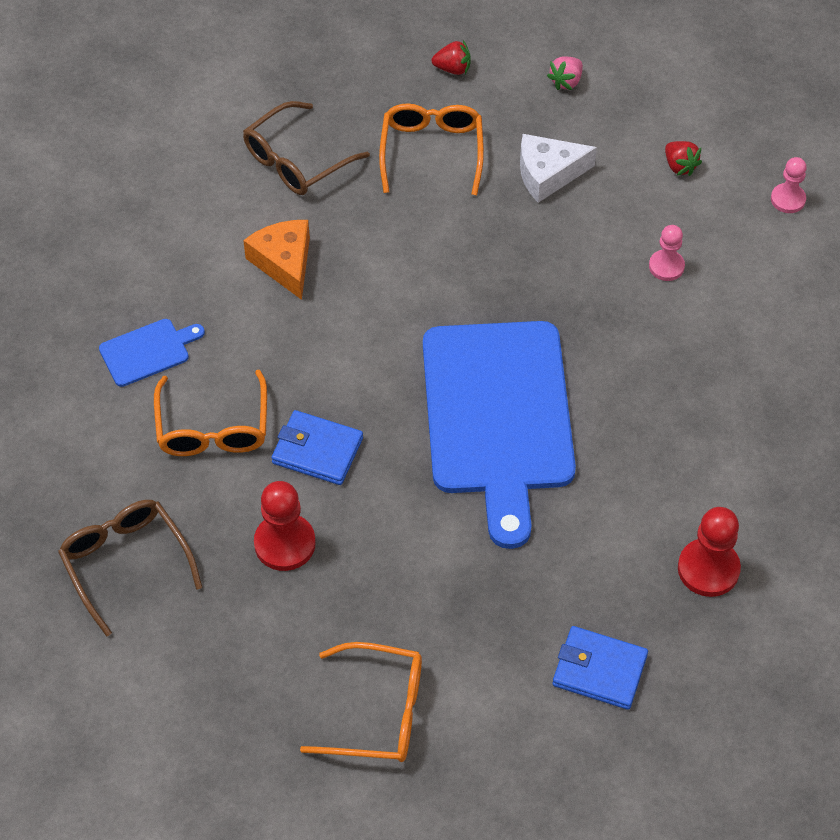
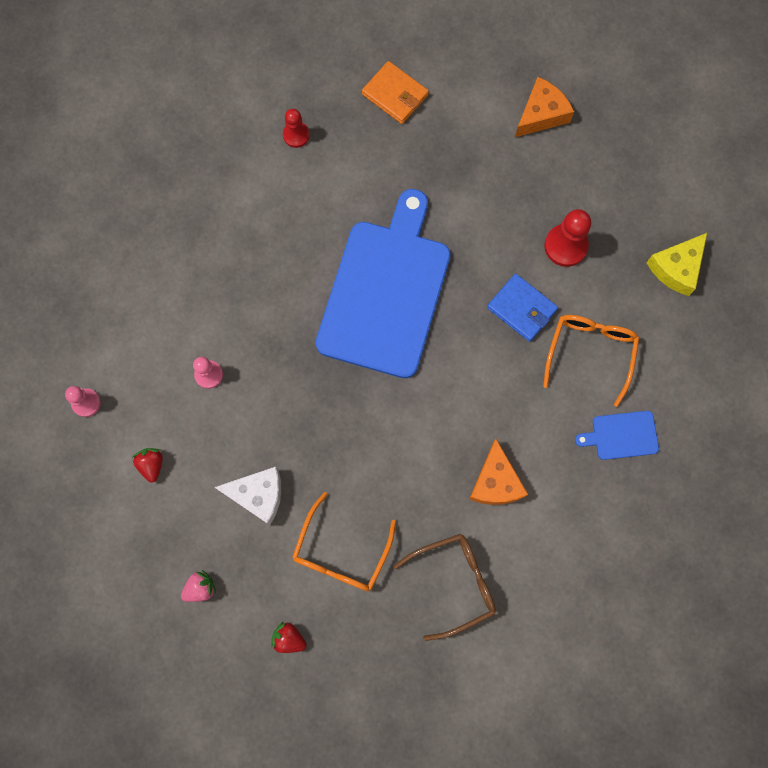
camera: 160 degrees left, 20 degrees up
(126, 563) = (676, 268): brown glasses -> yellow cheese
(378, 712) = (541, 114): orange glasses -> orange cheese
(599, 670) = (395, 94): blue wallet -> orange wallet
(708, 569) = (296, 135): red pawn -> red pawn, size x0.63

